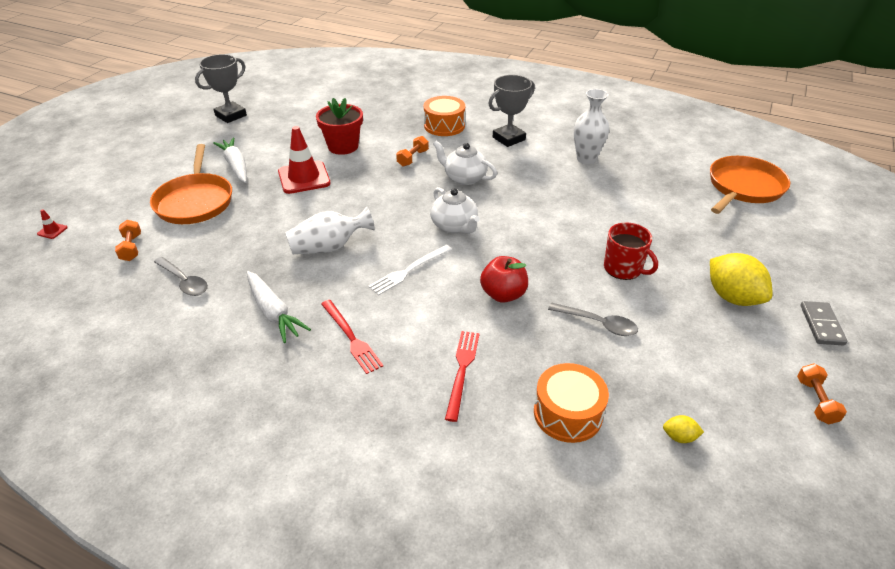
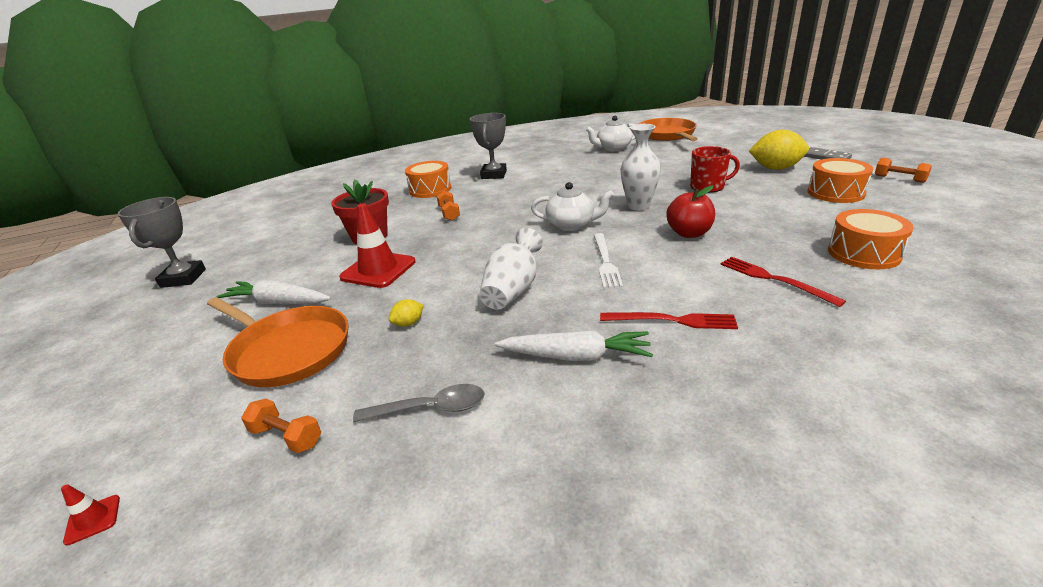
camera: 45 degrees left, 10 degrees down
(464, 178) = (514, 203): white teapot -> white teapot (613, 148)
(586, 159) = (565, 161): white vase -> white vase (638, 206)
(598, 323) = (762, 212): grey spoon -> none
(679, 437) = (914, 224): yellow lemon -> yellow lemon (408, 323)
(708, 360) = (835, 193): none -> orange drum

